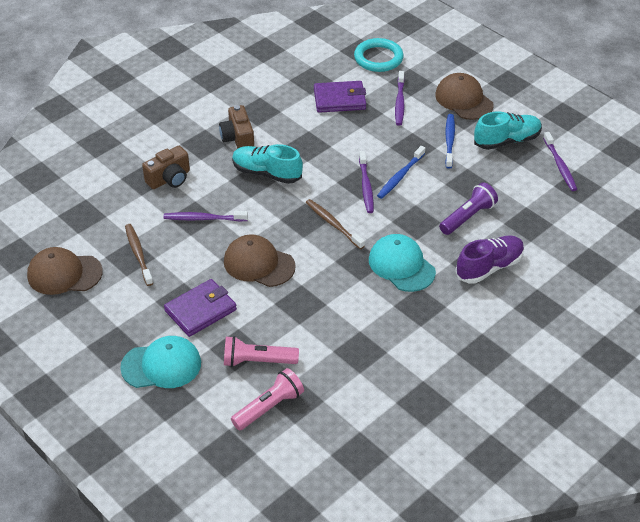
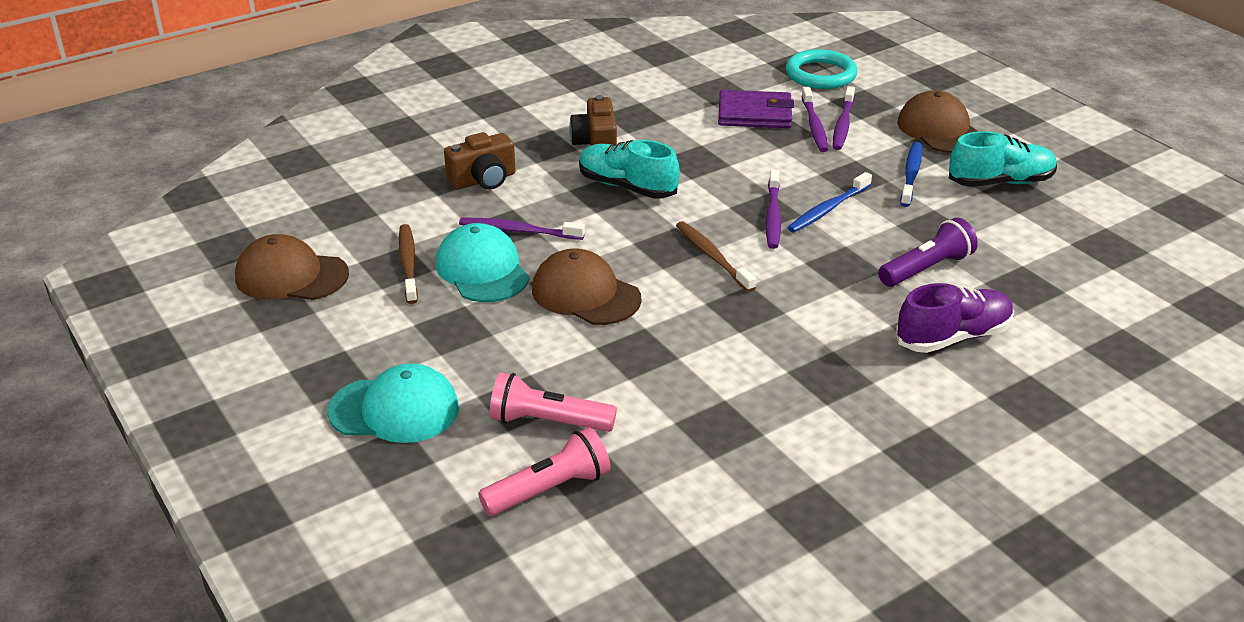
camera: 10 degrees right, 10 degrees down
(200, 310) = (478, 344): purple wallet -> none
(401, 265) = (809, 320): turquoise cap -> turquoise cap (482, 270)
(560, 166) = (1082, 220): purple toothbrush -> purple toothbrush (814, 126)

